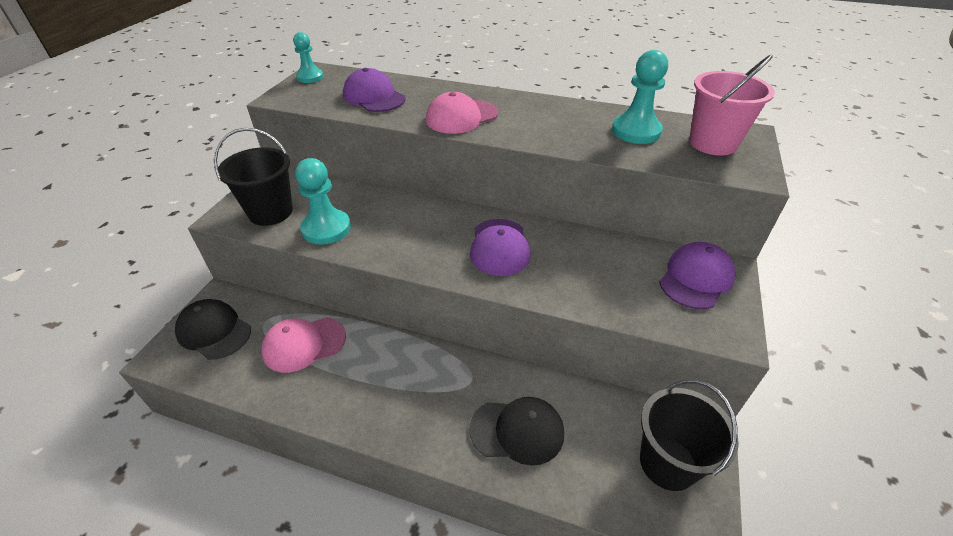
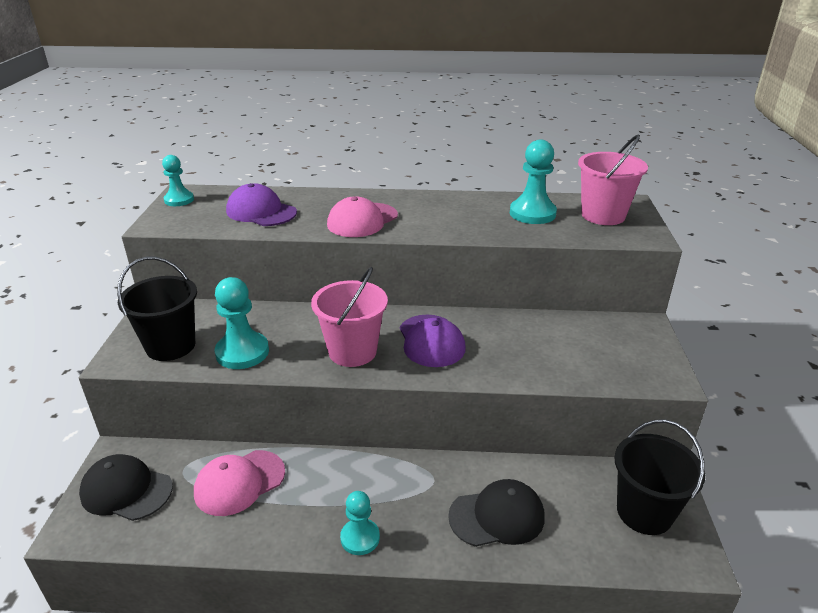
camera: 15 degrees left, 10 degrees down
(385, 421) = (360, 538): none -> turquoise pawn
(422, 245) = (352, 351): none -> pink bucket
(696, 278) = (621, 338): purple cap -> none

